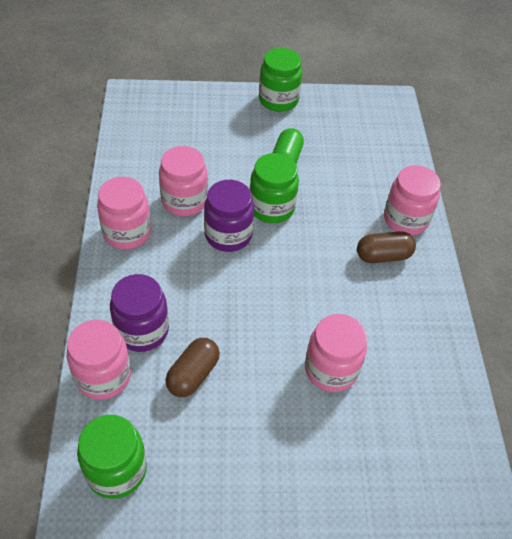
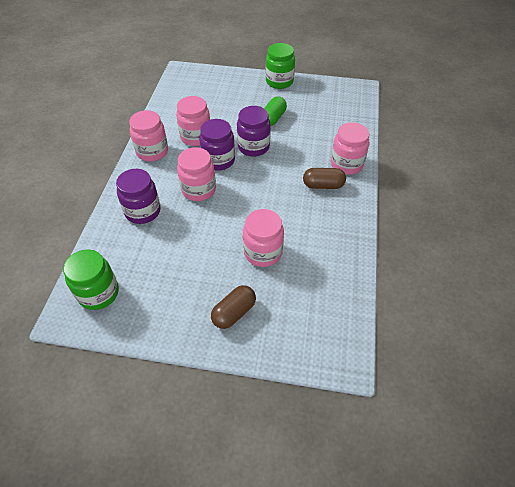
camera: 15 degrees right, 0 degrees up
(103, 376) = (109, 235): pink jar -> pink jar (198, 190)
(193, 374) = (167, 242): brown capsule -> brown capsule (234, 312)
(271, 208) = (253, 147): green jar -> purple jar

